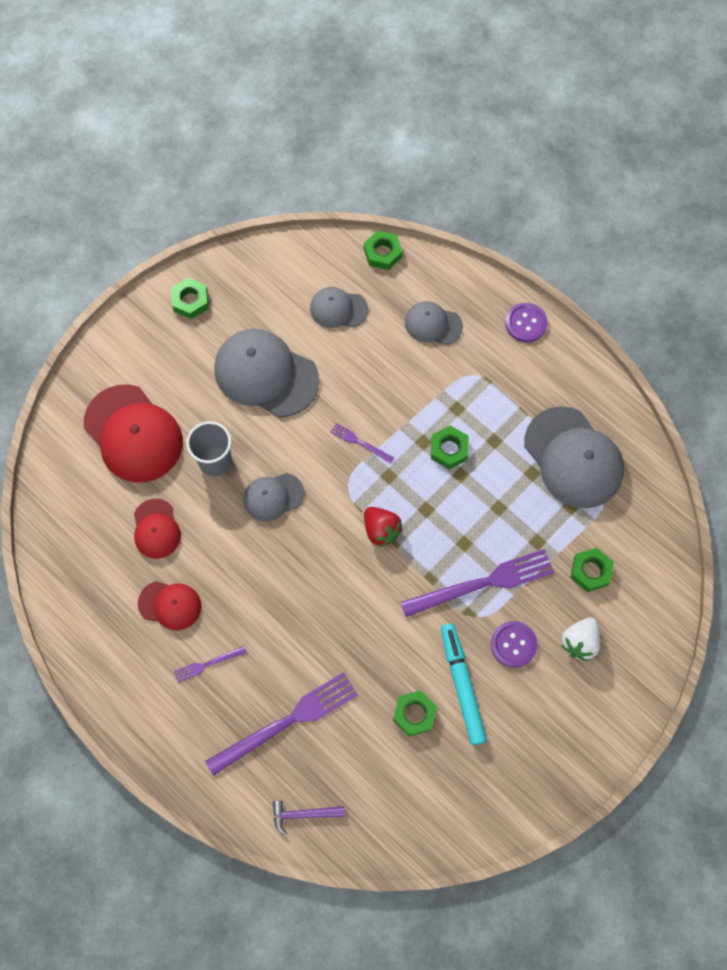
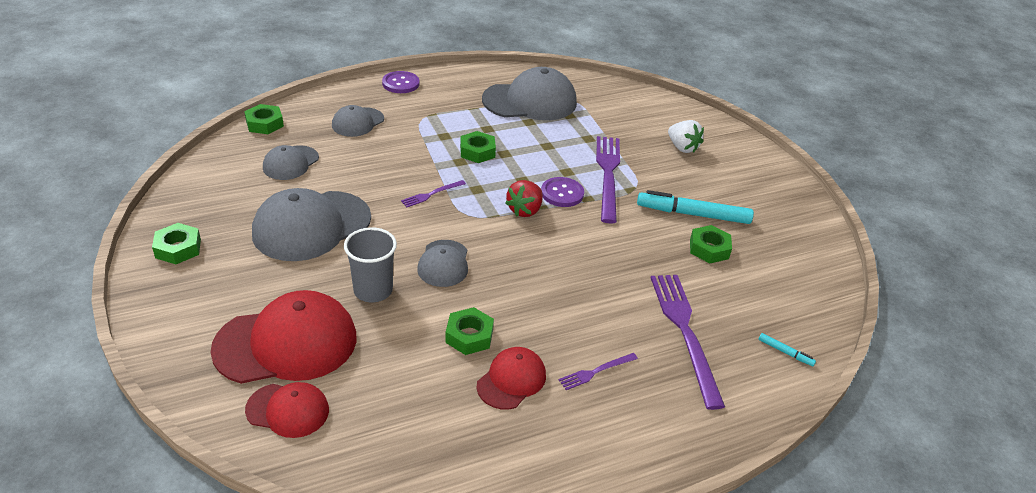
camera: 70 degrees left, 30 degrees down
(156, 529) = (415, 362): red cap -> red cap (288, 410)
(207, 664) = (596, 372): purple fork -> purple fork turned 60 degrees clockwise
(303, 814) = (785, 352): purple hammer -> turquoise marker
(381, 530) = (525, 210): red strawberry -> red strawberry turned 135 degrees clockwise
(513, 644) = (669, 177): purple button -> purple button (562, 193)
(590, 571) = (627, 124): green nut -> green nut (469, 336)

